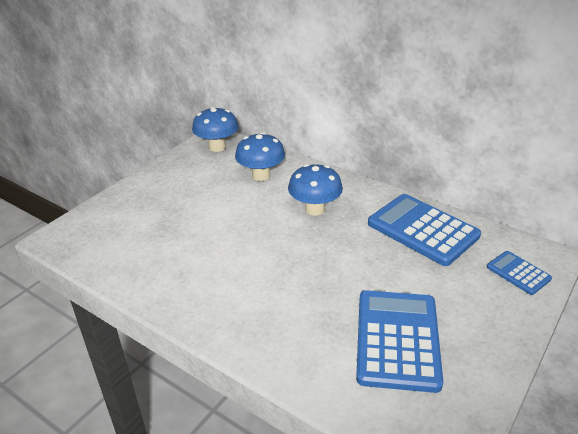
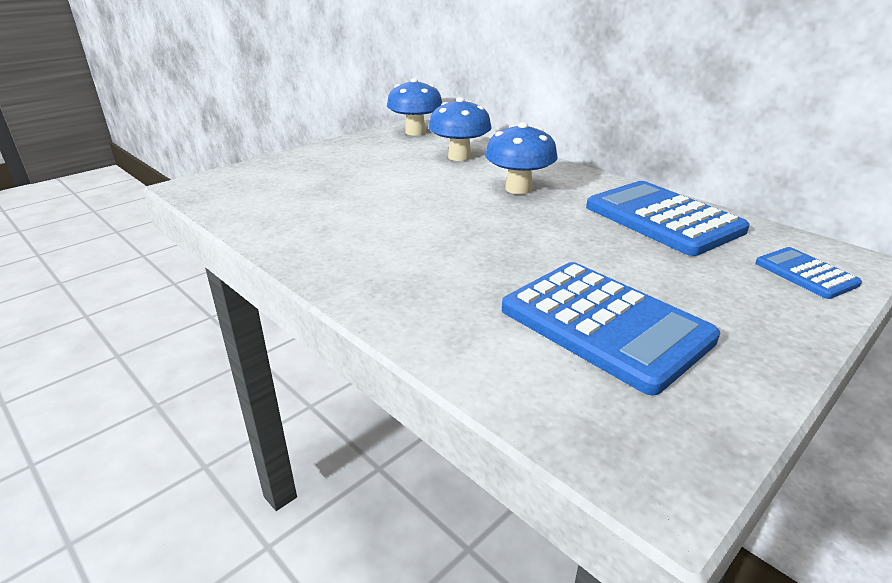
camera: 10 degrees right, 5 degrees down
(397, 340) = (605, 324): blue calculator -> blue calculator turned 120 degrees clockwise

